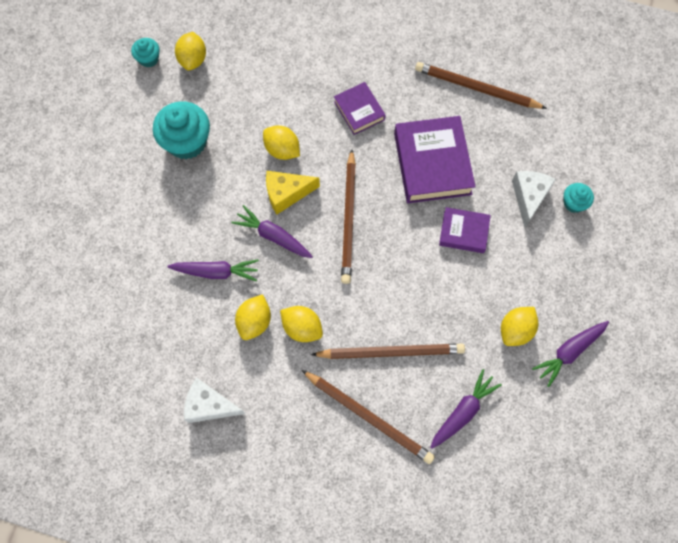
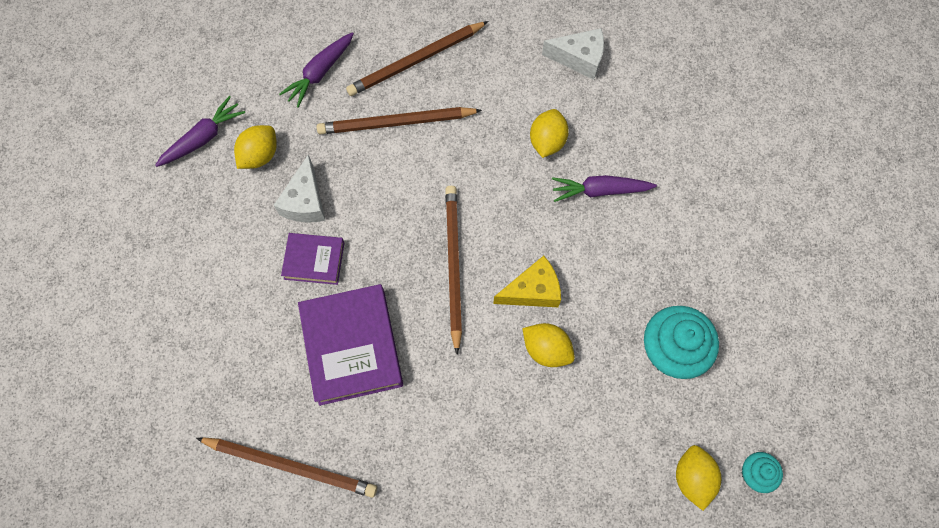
camera: 175 degrees right, 0 degrees up
(273, 236) = (541, 237): purple carrot -> none
(302, 328) = (494, 139): yellow lemon -> none
(359, 111) = (451, 416): purple book -> none
(369, 417) = (416, 61): brown pencil -> brown pencil turned 60 degrees counterclockwise
(529, 197) = (231, 311): white cheese -> white cheese (305, 201)
(574, 203) = (176, 308): turquoise cupcake -> none

